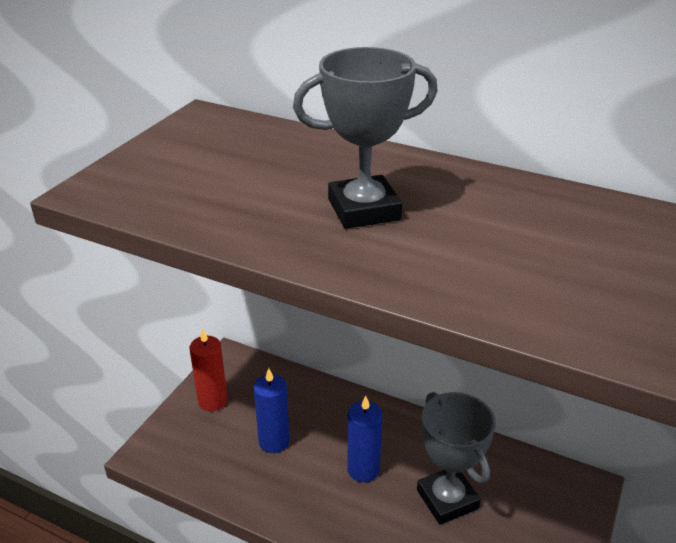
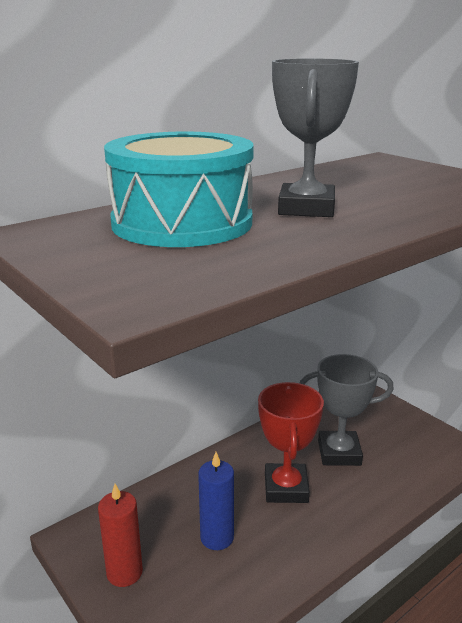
camera: 65 degrees left, 10 degrees down
(268, 163) = (182, 223): none -> turquoise drum
(363, 469) = (286, 488): blue candle -> red trophy

